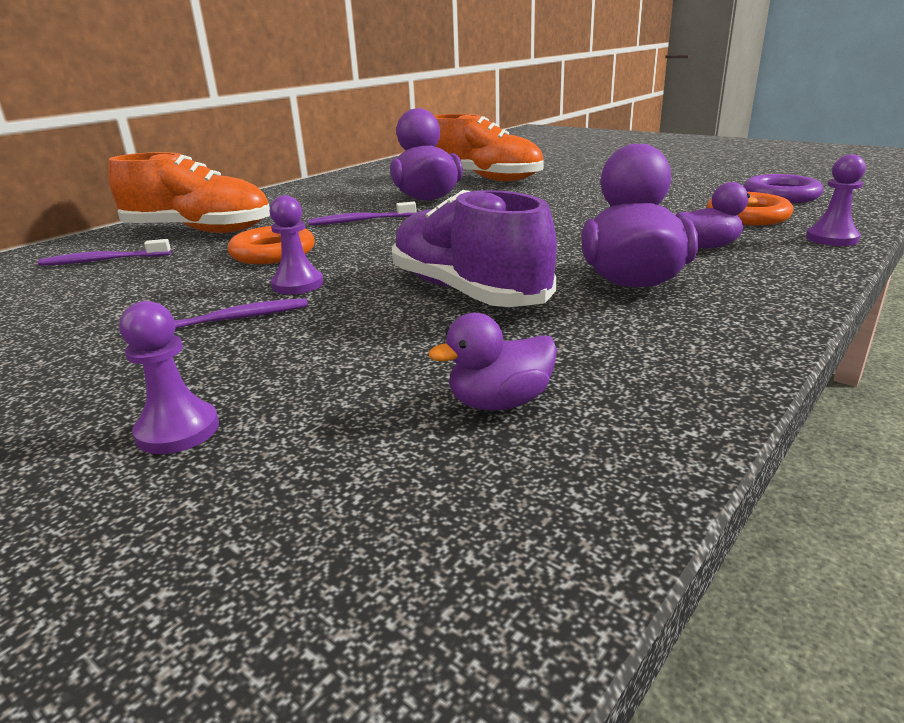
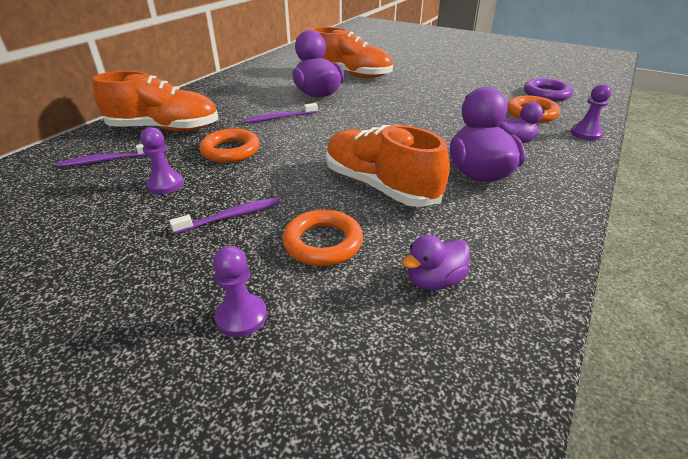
camera: 10 degrees left, 10 degrees up
(297, 284) = (262, 182): purple pawn -> purple pawn (165, 184)
(347, 352) = (323, 243): none -> orange ring
(467, 292) = (379, 186): purple shoe -> orange shoe

